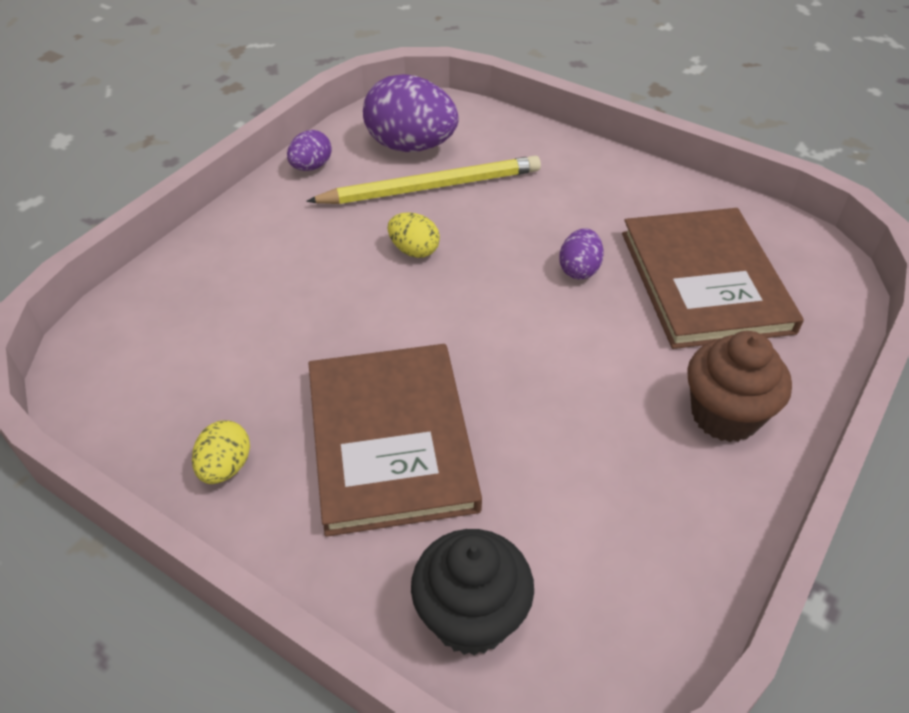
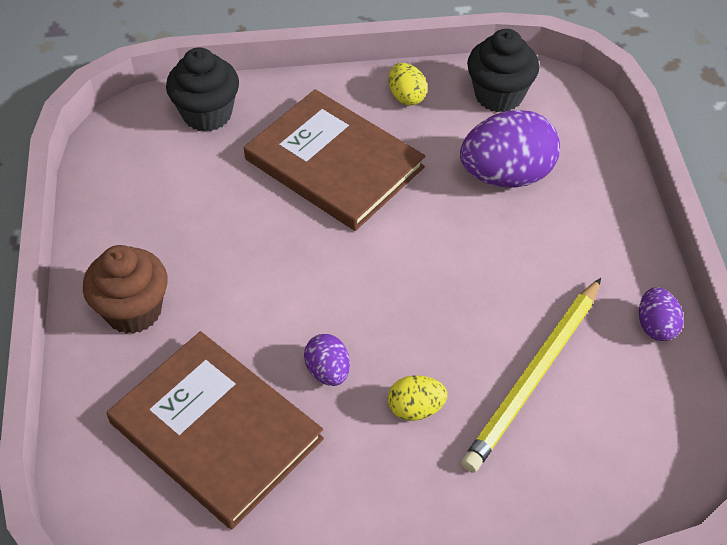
camera: 140 degrees right, 5 degrees up
(141, 401) = (499, 95): none -> black cupcake
(411, 146) = (610, 415): purple egg -> purple egg (506, 175)
(414, 250) = (471, 301): yellow egg -> yellow egg (415, 408)

